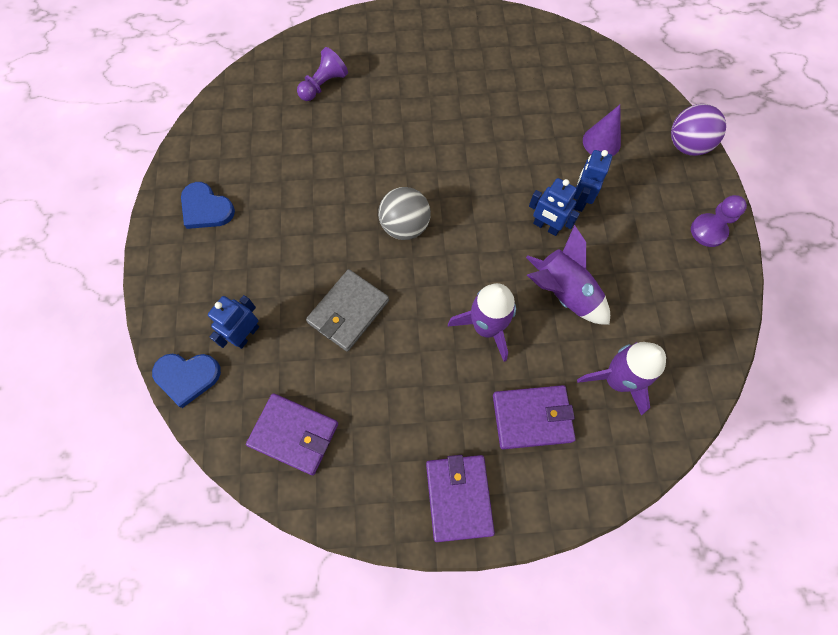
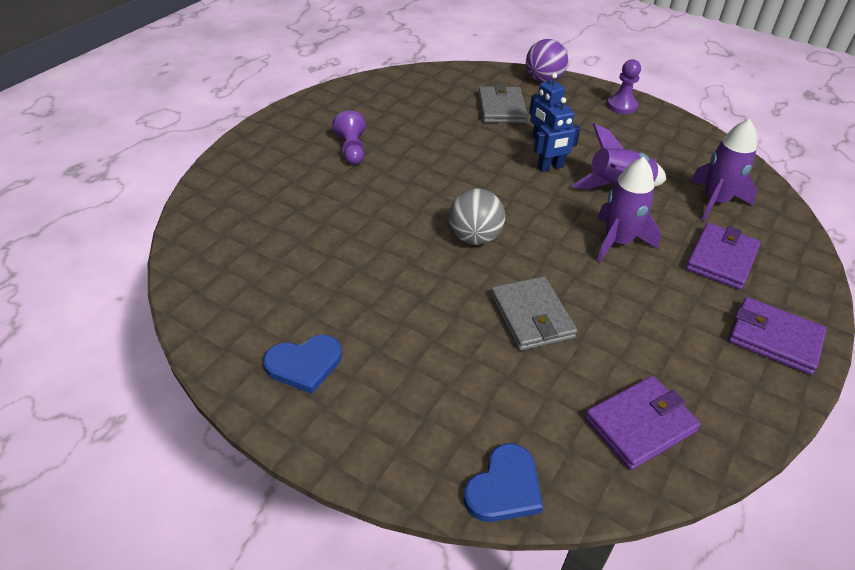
camera: 55 degrees left, 25 degrees down
(246, 335) = (493, 407): blue robot -> none
(323, 85) = (265, 211): purple pawn -> purple pawn (352, 150)
(601, 142) = (501, 108): purple cone -> grey wallet

